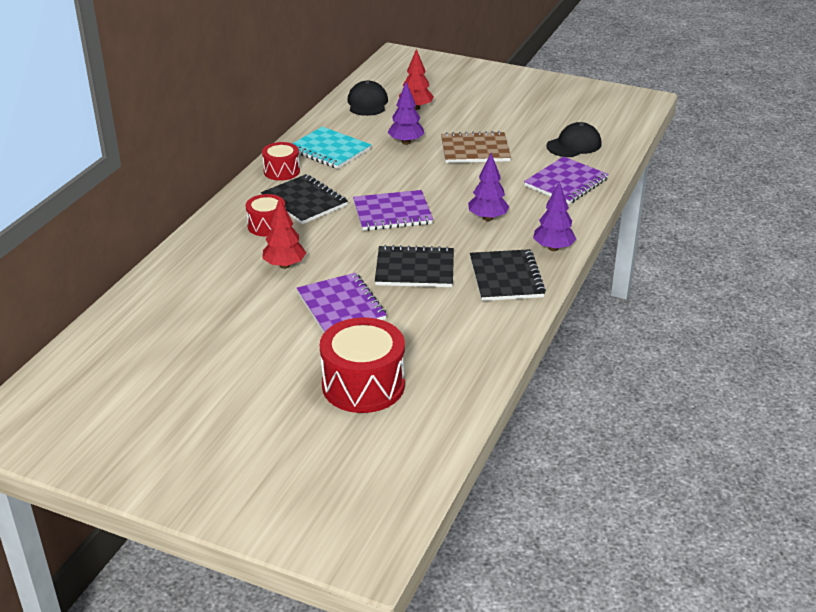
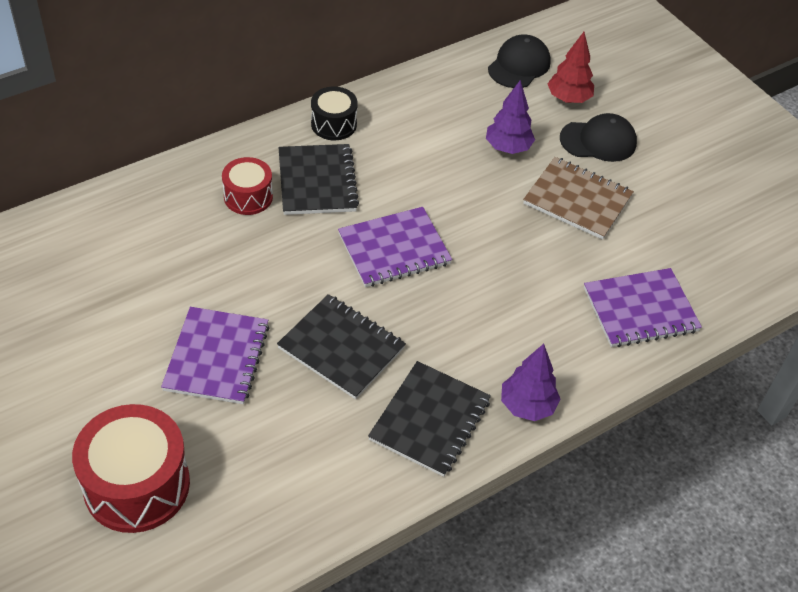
camera: 30 degrees right, 15 degrees up
(281, 171) = (333, 124): red drum -> black drum
(284, 265) = (214, 264): red tree -> none
(329, 150) = (412, 118): turquoise notebook -> none
(392, 213) = (394, 249): purple notebook -> purple notebook turned 45 degrees counterclockwise
(487, 218) = (494, 315): purple tree -> none
(574, 145) = (708, 253): black cap -> black cap (598, 141)

